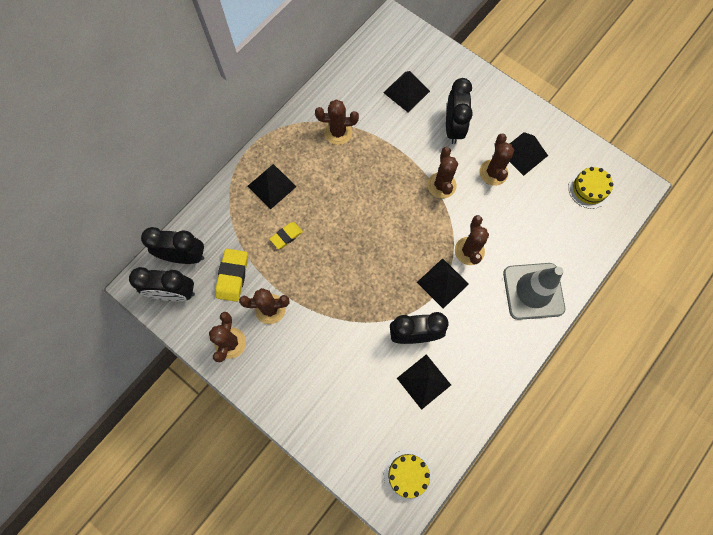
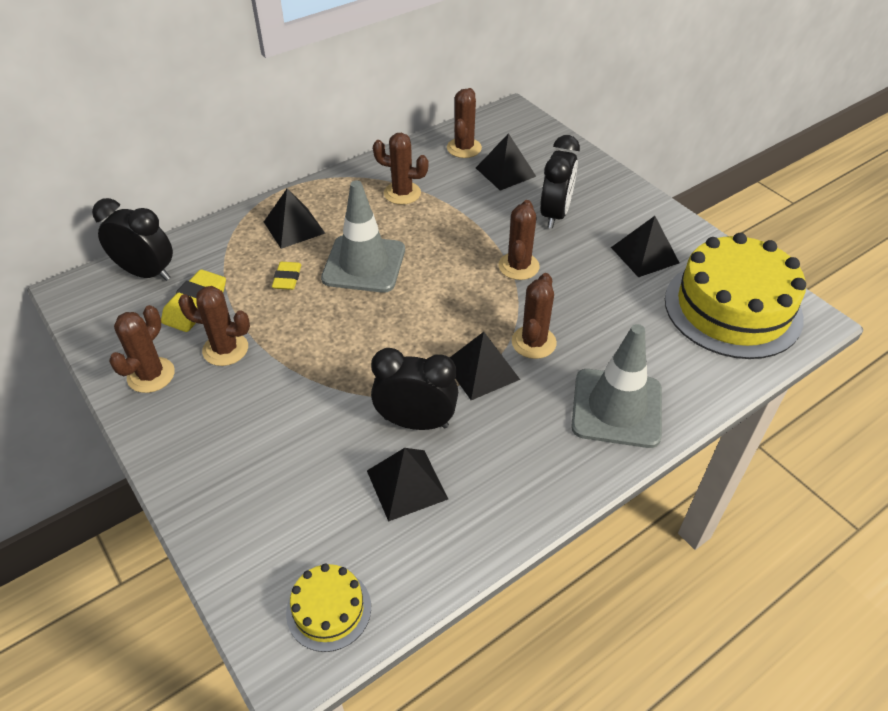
camera: 15 degrees right, 25 degrees down
(174, 293) = (111, 307): black clock -> none
(286, 236) = (287, 278): yellow eraser -> yellow eraser turned 60 degrees counterclockwise
(335, 209) = (364, 264): none -> grey traffic cone
(493, 172) = (596, 266): brown cactus -> brown cactus (464, 148)
(589, 189) = (732, 308): yellow cake -> yellow cake, size x2.15

